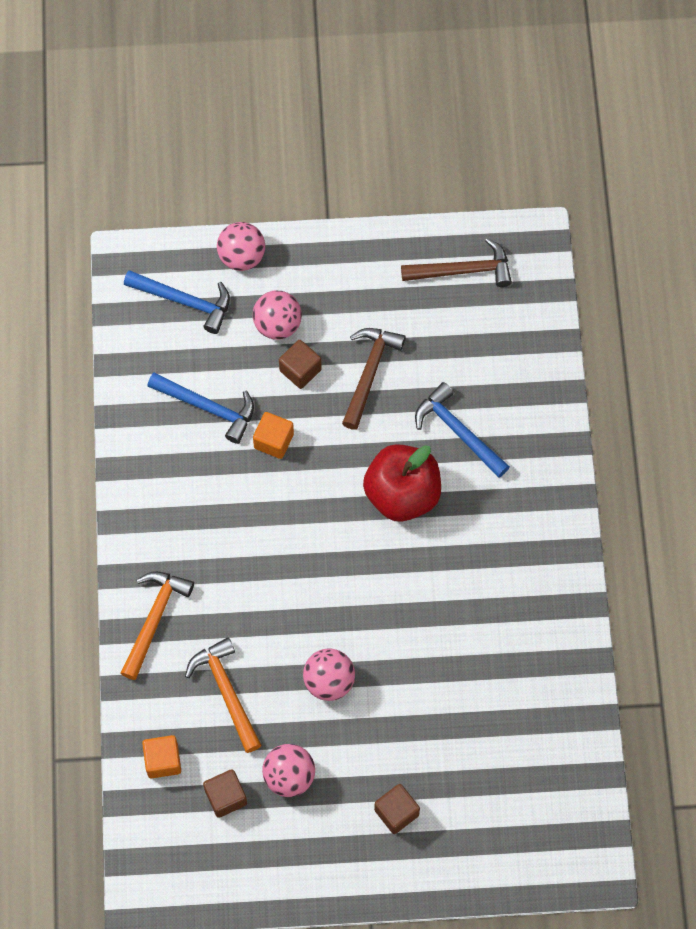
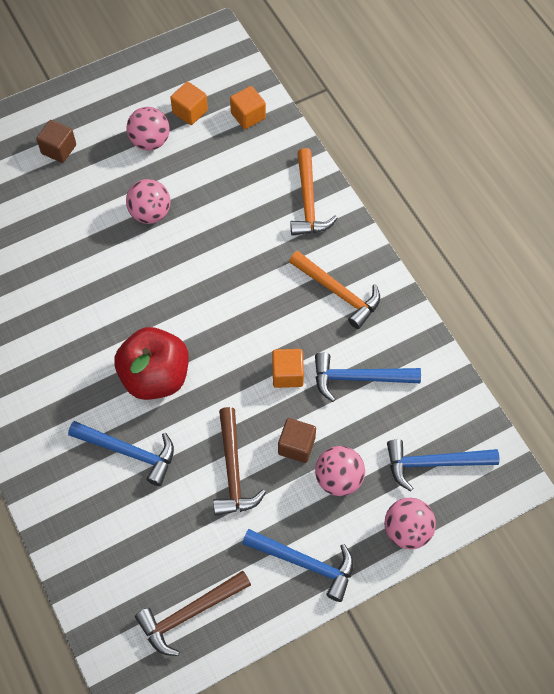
camera: 155 degrees right, 5 degrees down
(226, 692) = (225, 176): orange hammer -> orange hammer (338, 292)
(226, 797) = (190, 111): brown cube -> orange cube
(344, 268) = (305, 563): none -> blue hammer

